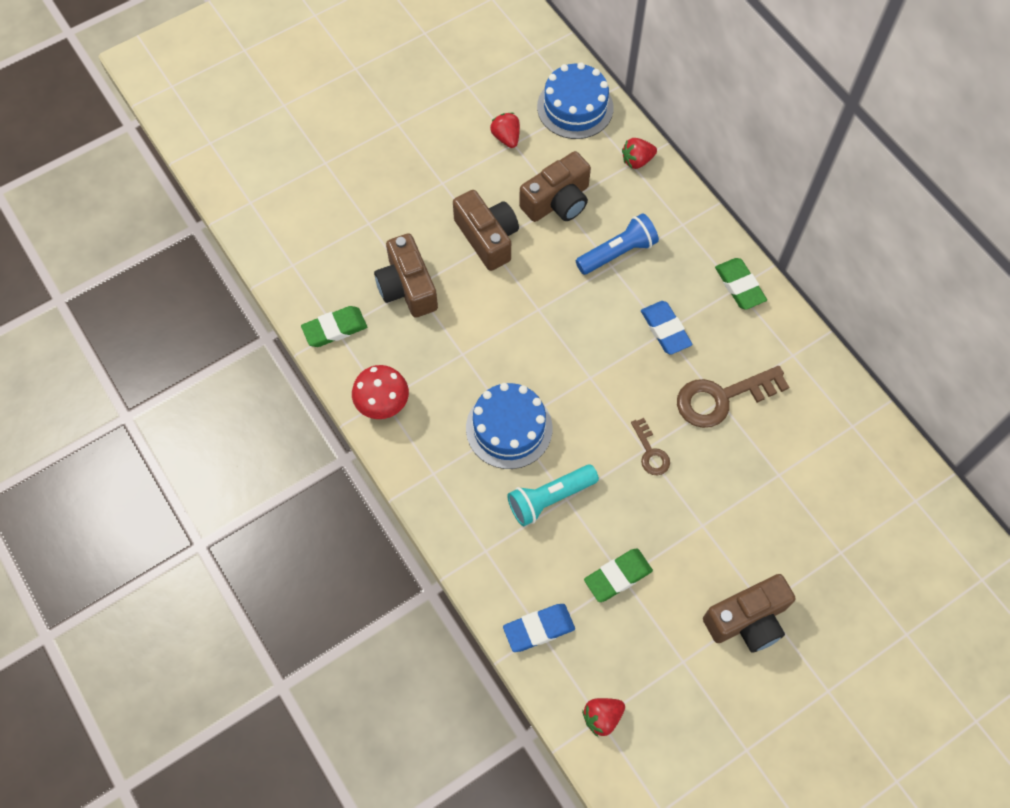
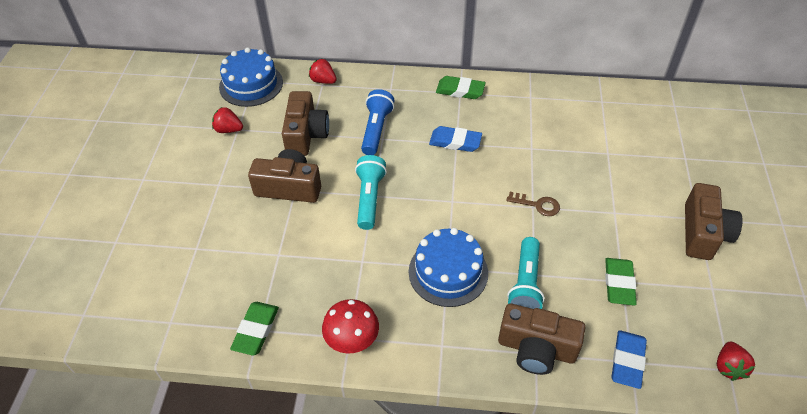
camera: 50 degrees left, 15 degrees down
(407, 287) = (274, 259): brown camera -> brown camera (536, 349)
(532, 309) = (369, 198): none -> turquoise flashlight
(637, 161) = (323, 81): red strawberry -> red strawberry turned 105 degrees clockwise
(722, 398) = (530, 146): brown key -> none

